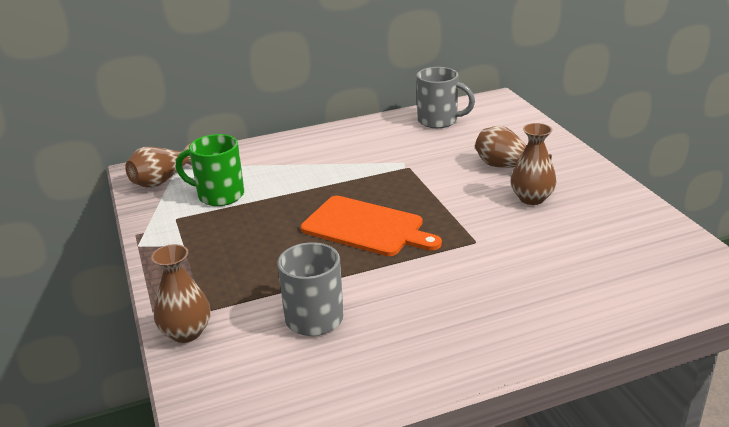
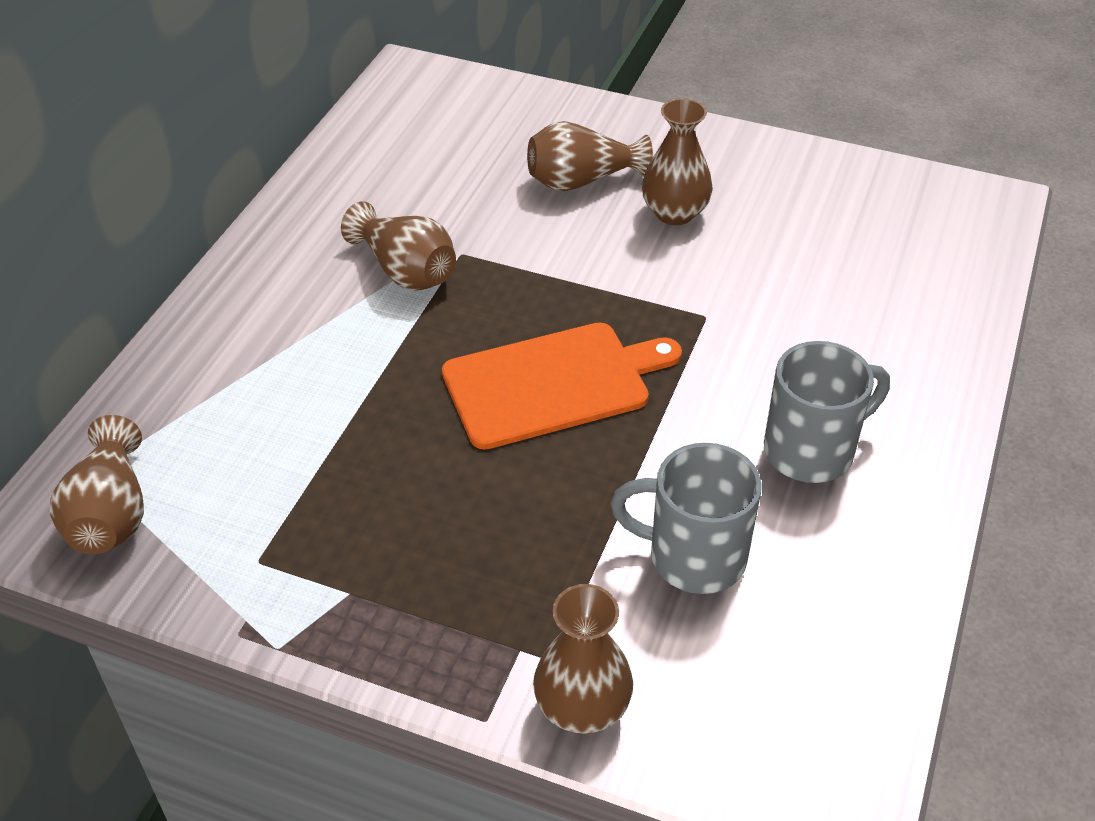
camera: 50 degrees left, 15 degrees up
(219, 195) = (259, 476): green mug -> none
(377, 162) = (406, 271): none -> brown vase
(439, 121) = (383, 151): grey mug -> grey mug (812, 450)

